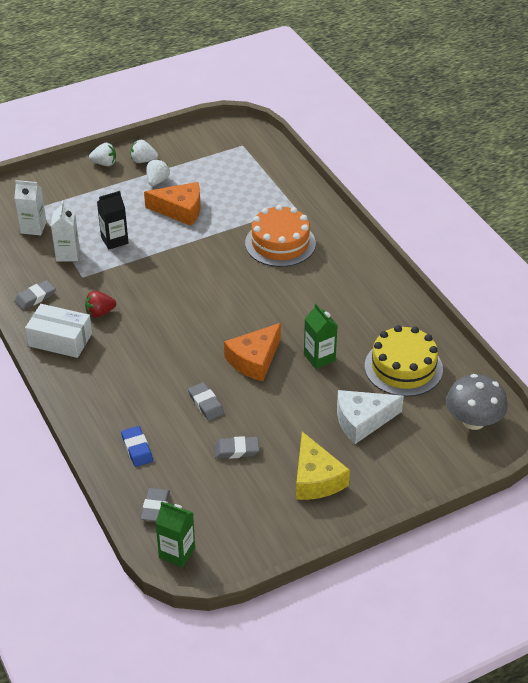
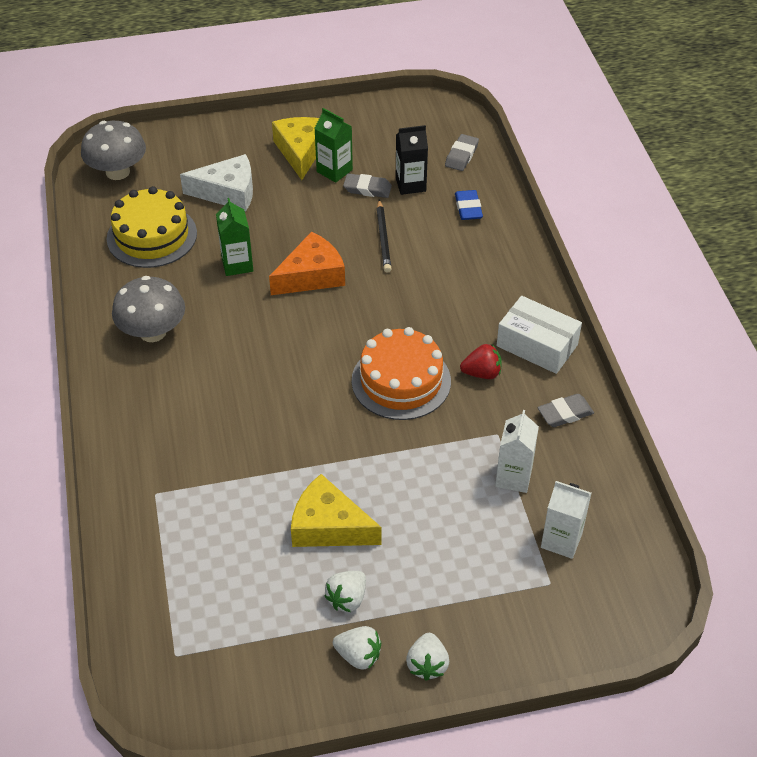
camera: 165 degrees left, 5 degrees up
(104, 163) = (427, 664): white strawberry -> white strawberry turned 105 degrees counterclockwise
(114, 240) = (441, 488): black carton -> black carton (410, 184)
(177, 553) = (450, 119): green carton -> green carton (334, 171)
(180, 210) = (328, 526): orange cheese -> yellow cheese
(206, 404) = (383, 238): grey eraser -> black pencil
(280, 243) = (207, 432): orange cake -> orange cake (401, 381)
(355, 296) = (153, 332): none -> grey mushroom

